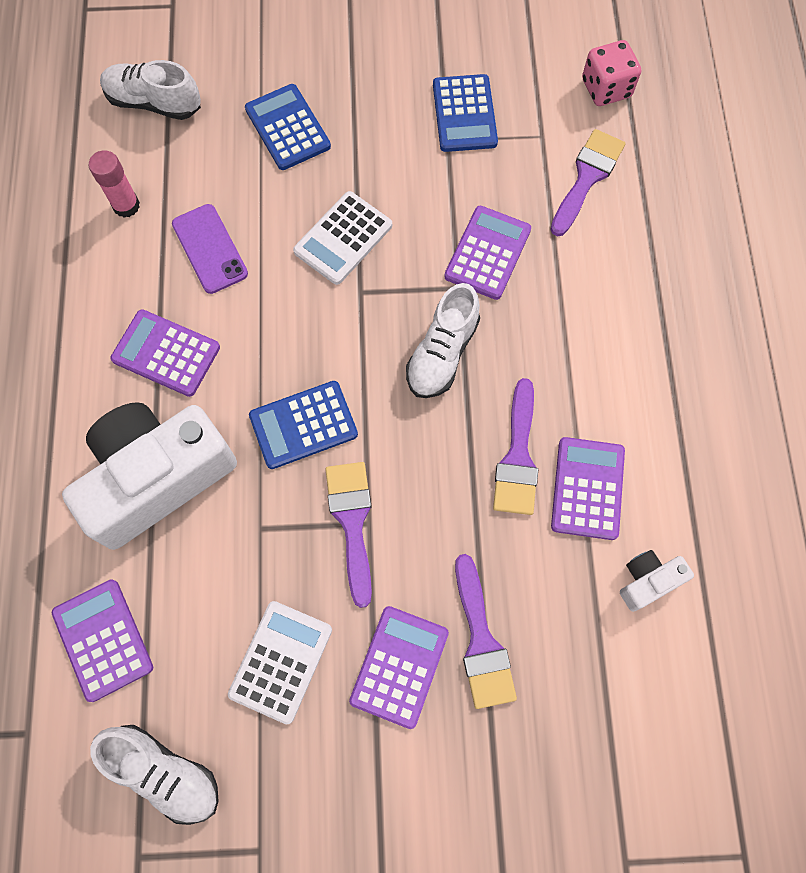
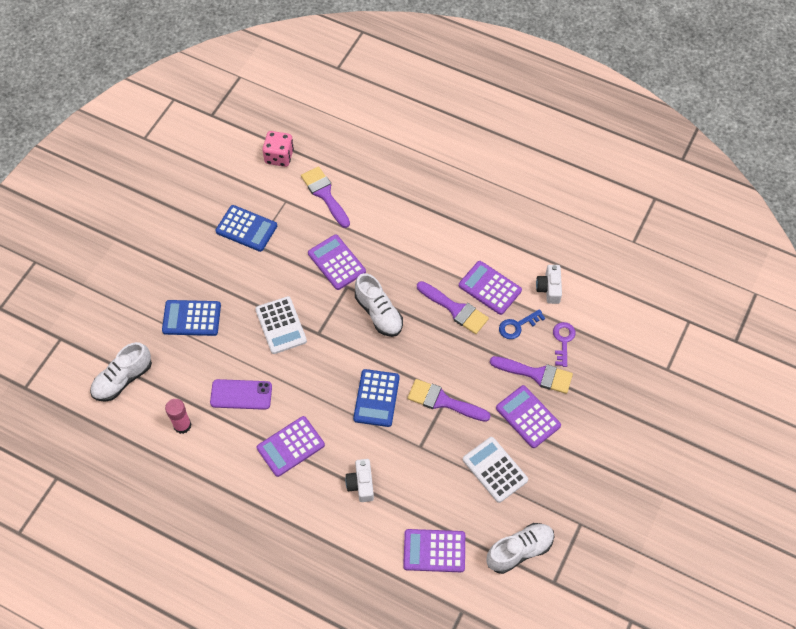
camera: 60 degrees left, 10 degrees down
(157, 478) = (361, 484): white camera -> white camera, size x0.43
(548, 566) = (517, 326): none -> blue key
(568, 653) = (563, 341): none -> purple key

